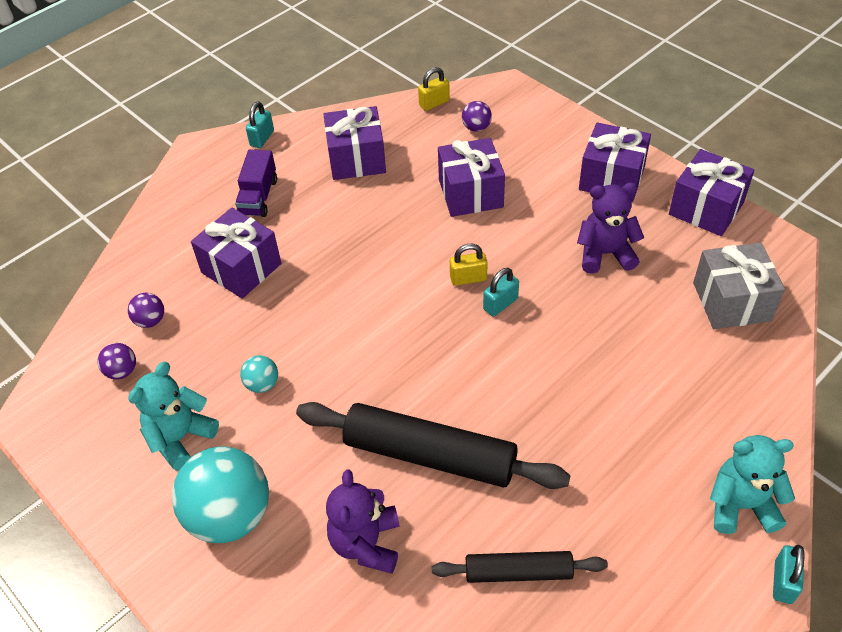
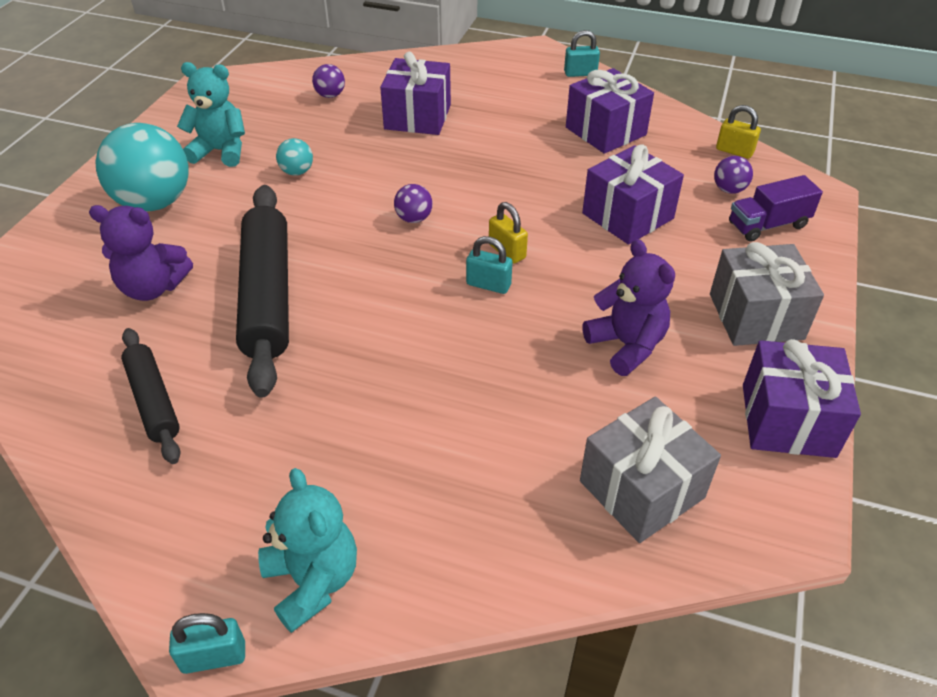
camera: 60 degrees right, 5 degrees down
(122, 371) = (272, 102): purple ball -> purple ball (414, 219)
(258, 197) = (507, 96): purple truck -> purple truck (768, 225)
(366, 543) = (153, 287): purple teddy bear -> purple teddy bear turned 150 degrees counterclockwise
(611, 178) = (756, 316): purple gift -> grey gift

